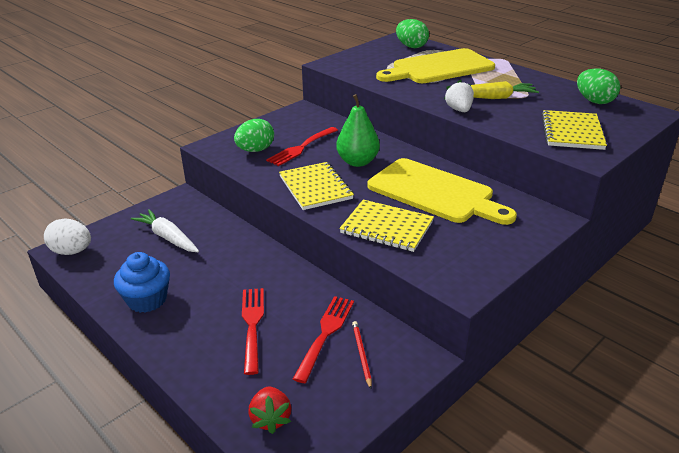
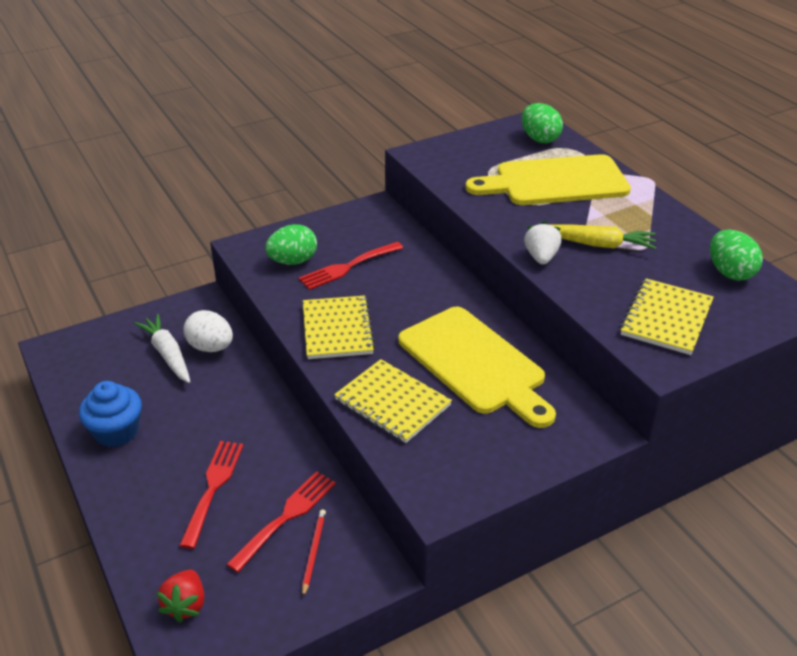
camera: 15 degrees right, 5 degrees up
(72, 251) = (62, 353): white egg -> white egg (211, 347)
(357, 162) = (405, 300): green pear -> none

